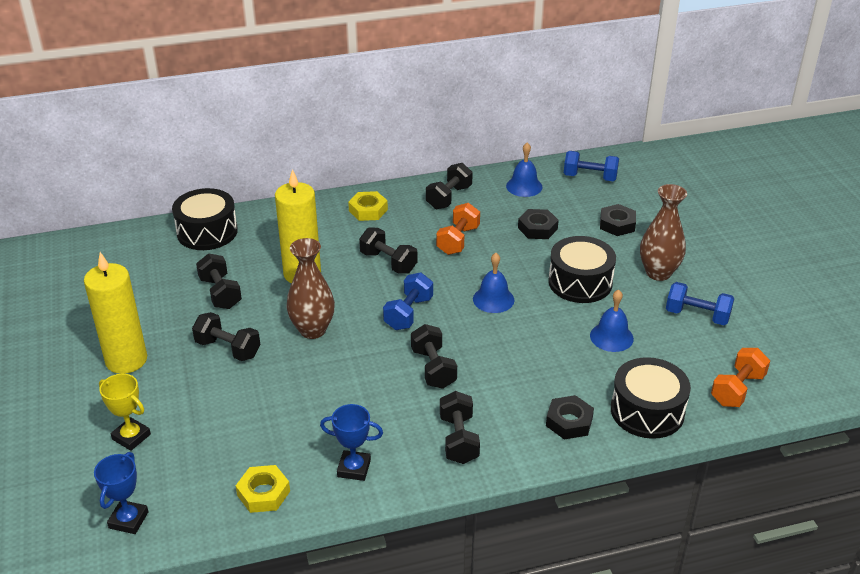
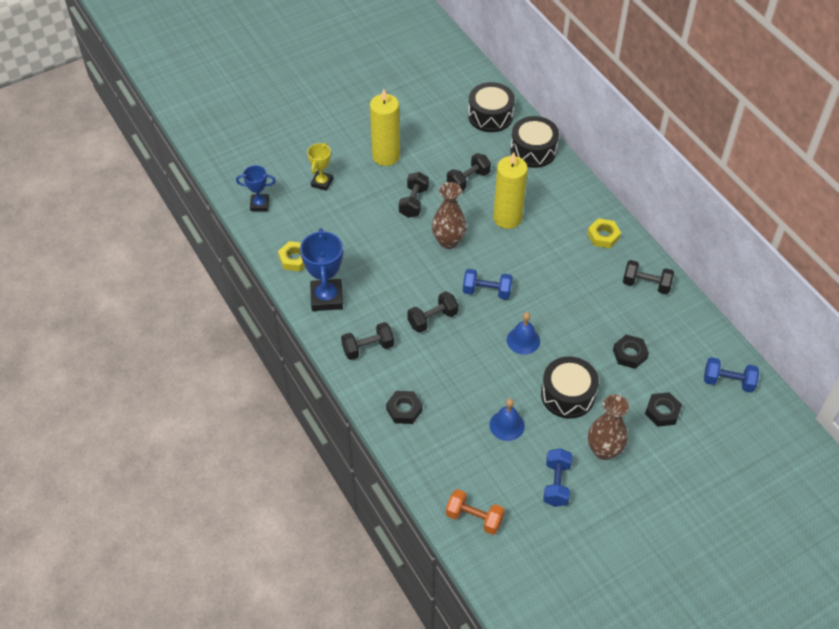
camera: 75 degrees right, 15 degrees up
(354, 468) = (326, 298): blue trophy -> blue trophy, size x1.66
(388, 262) = (542, 265): black dumbbell -> none
(458, 240) = (589, 303): orange dumbbell -> none
(524, 186) = (688, 334): blue bell -> none
(590, 177) = (728, 382): blue dumbbell -> blue dumbbell turned 75 degrees counterclockwise
(647, 411) = (430, 458): black drum -> black drum (490, 116)

